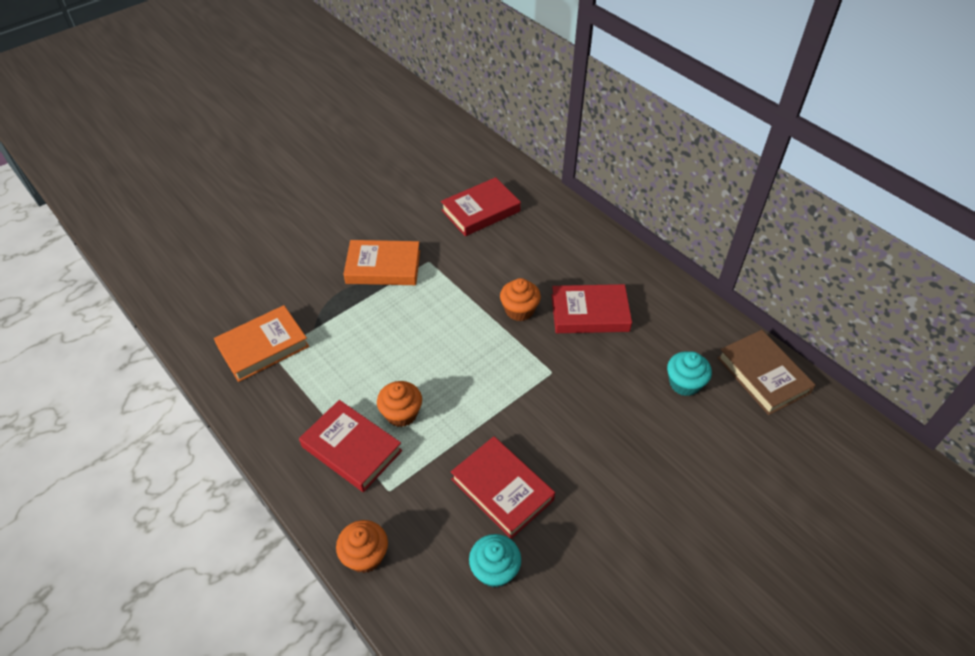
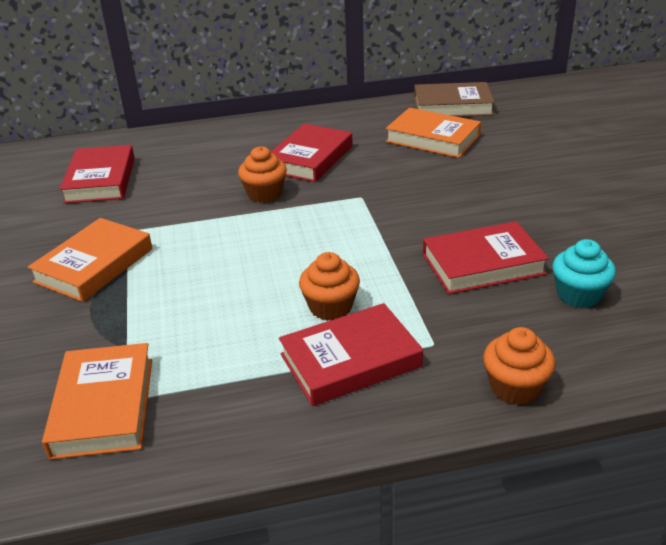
camera: 60 degrees left, 15 degrees down
(684, 383) = (432, 138): turquoise cupcake -> orange book

